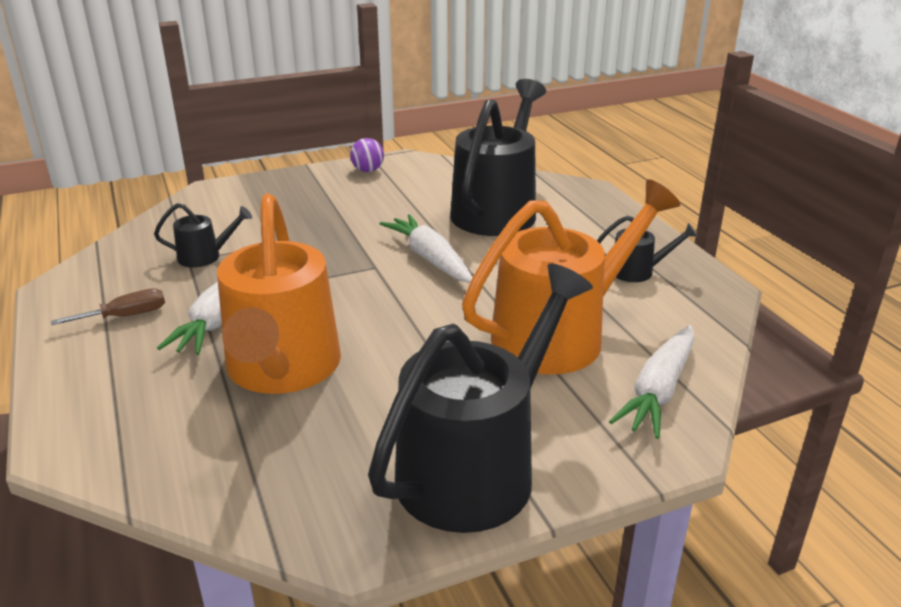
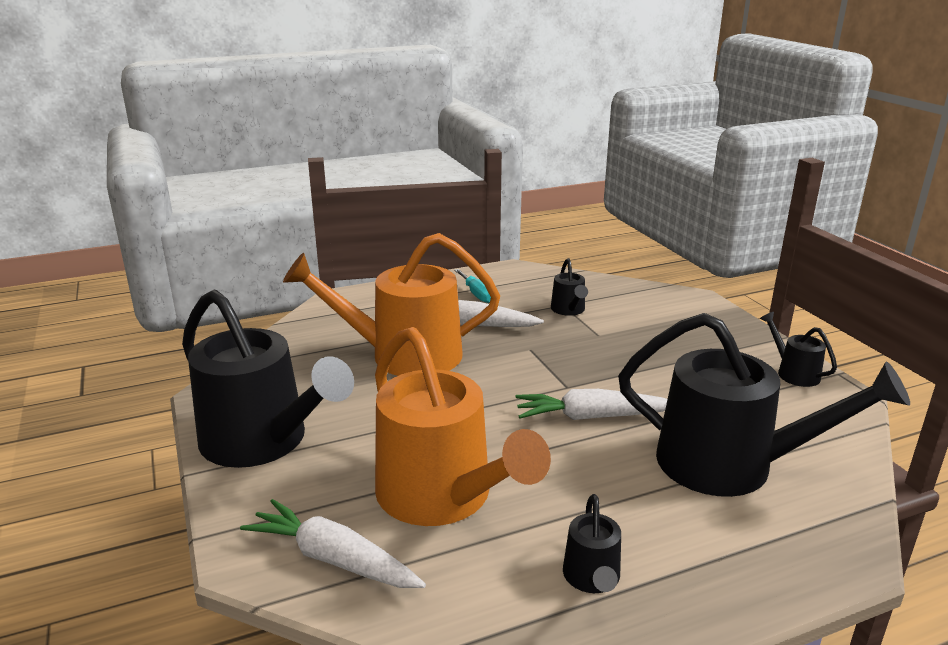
camera: 90 degrees right, 5 degrees down
(126, 316) = (477, 294): brown screwdriver -> turquoise screwdriver
(368, 170) = (793, 373): purple ball -> black watering can
(430, 258) = (591, 417): white carrot -> white carrot turned 150 degrees counterclockwise

